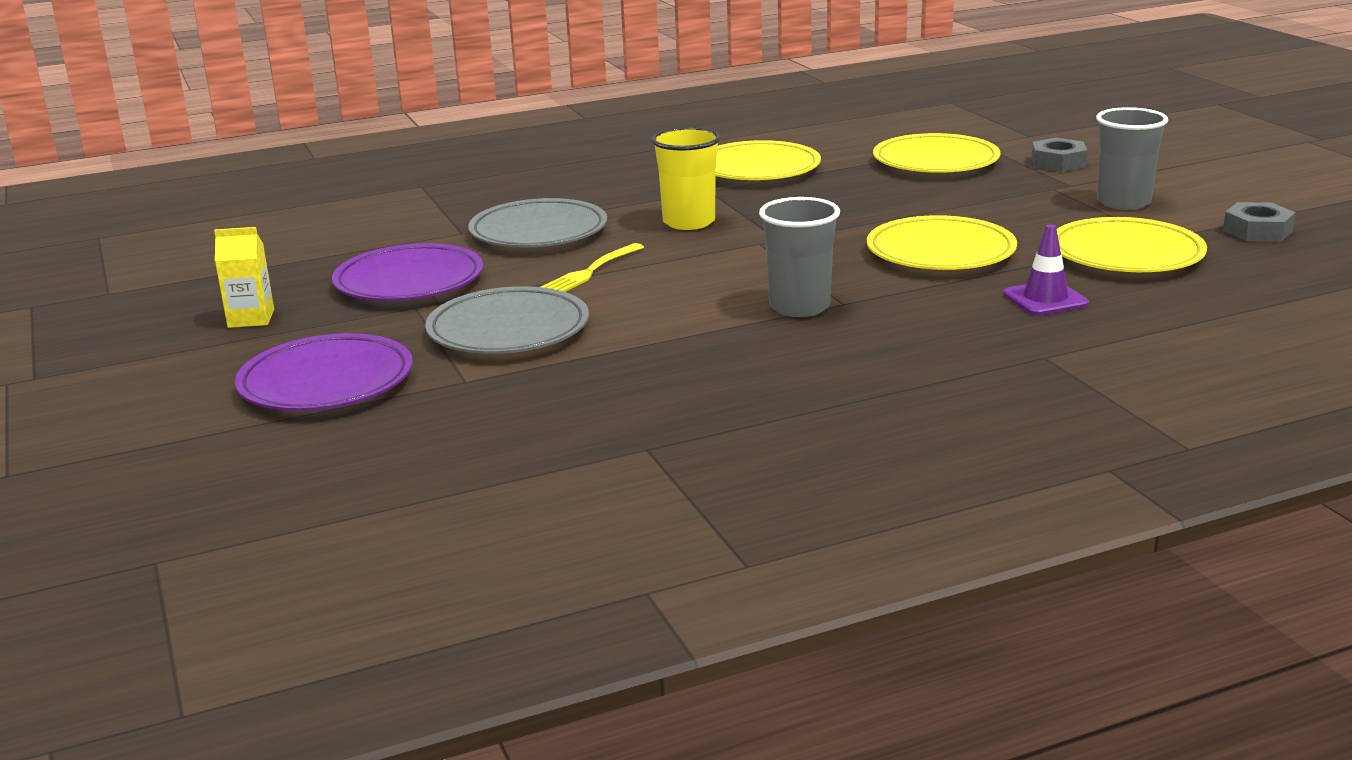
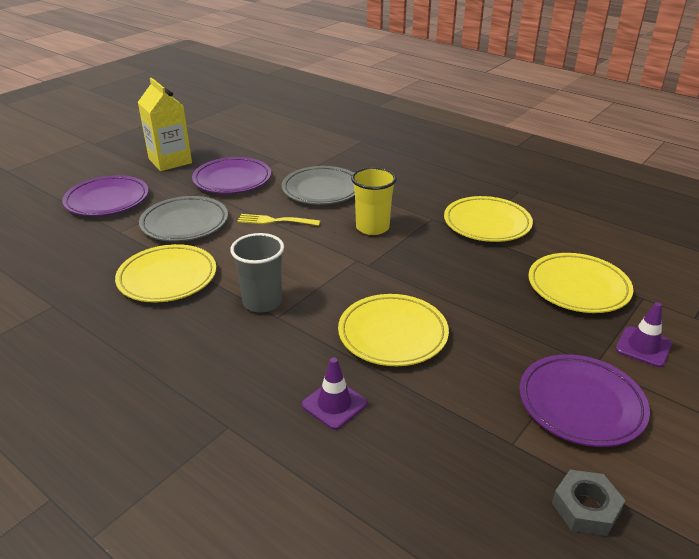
camera: 60 degrees right, 10 degrees up
(251, 318) = (170, 161): yellow carton -> yellow carton, size x1.77
(1058, 162) = (643, 347): grey nut -> purple traffic cone
(1123, 202) = (581, 404): grey cup -> purple plate
(1126, 254) = (457, 429): yellow plate -> yellow plate (167, 278)

